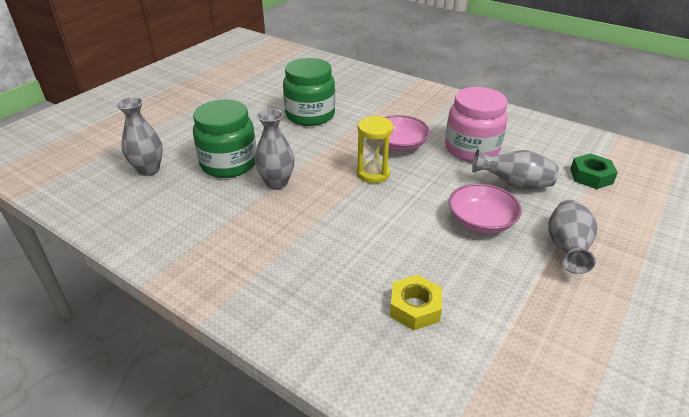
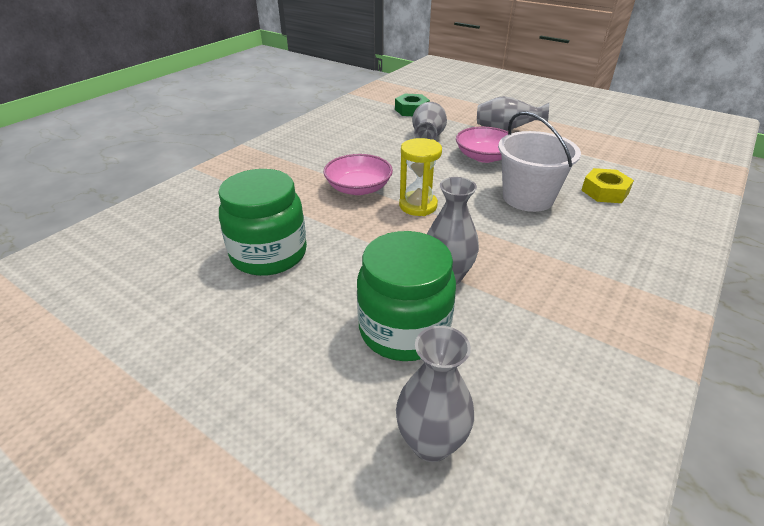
camera: 90 degrees left, 0 degrees up
(393, 241) = (528, 198): none -> white bucket
(471, 149) = (369, 150): pink jar -> none

